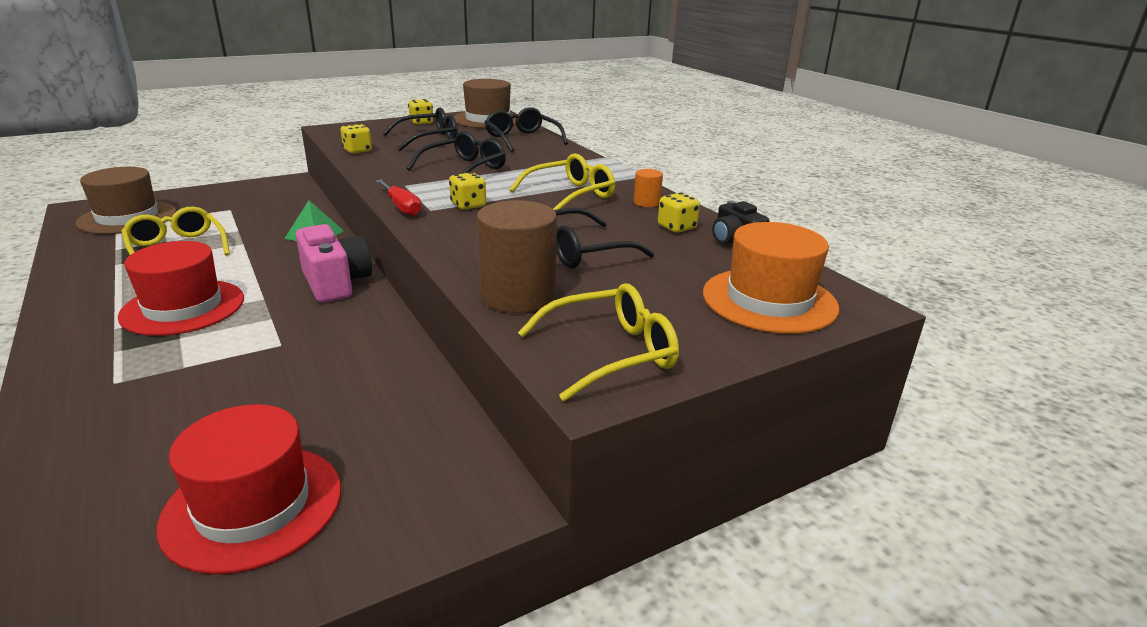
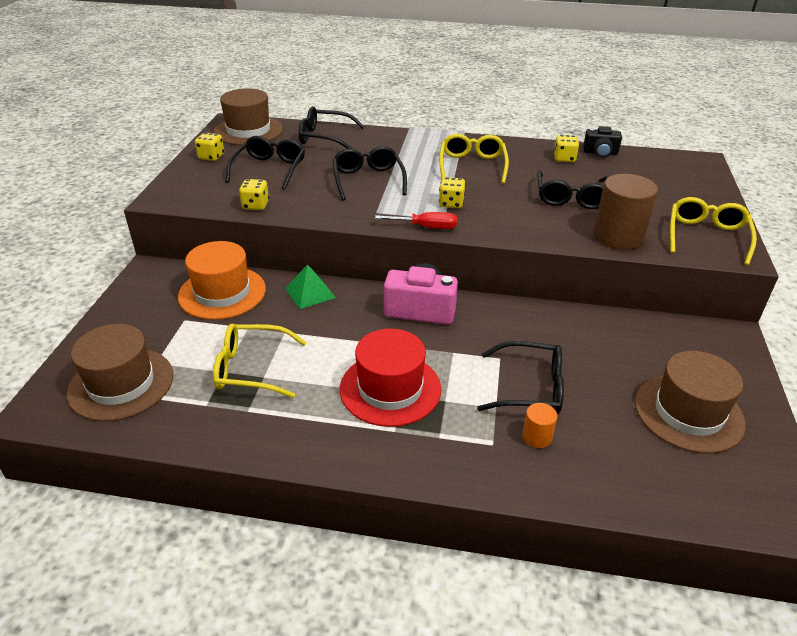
camera: 50 degrees left, 10 degrees up
(233, 376) = (530, 388): none -> black glasses
(253, 506) = (688, 412): red hat -> brown hat
(646, 202) = (514, 150): orange cylinder -> orange cylinder (537, 437)
(769, 300) = (680, 177): orange hat -> orange hat (222, 293)

